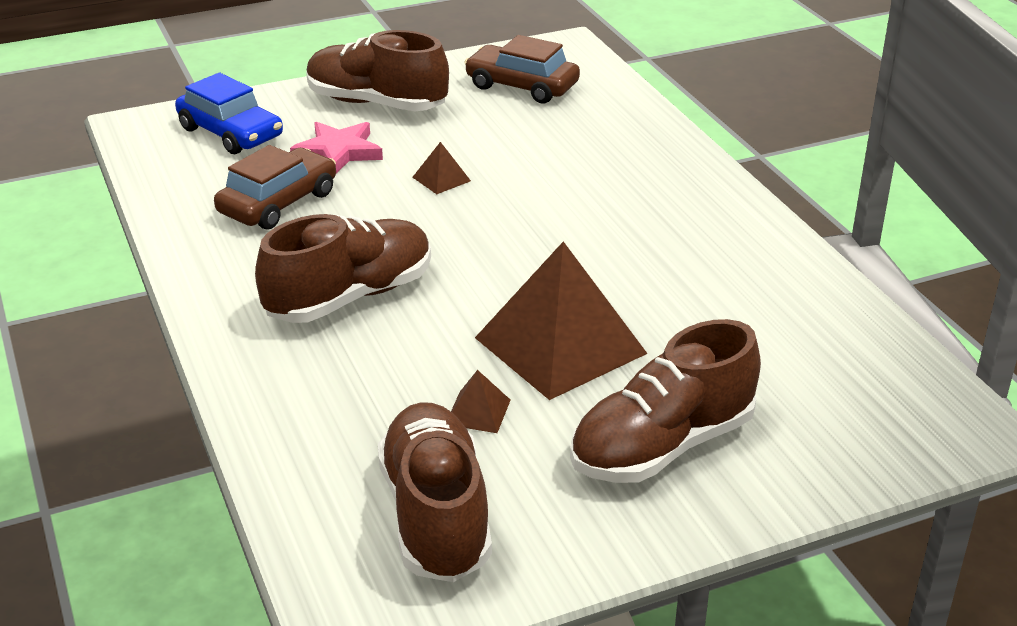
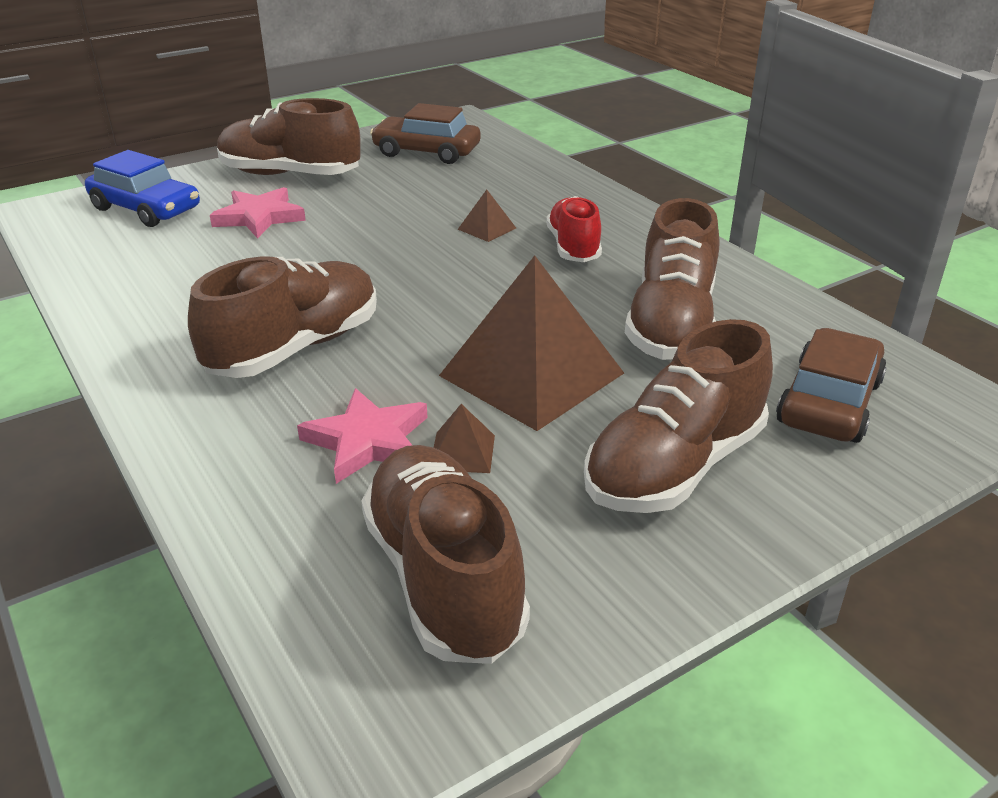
camera: 10 degrees left, 0 degrees up
(278, 203) = (203, 266): brown car -> brown car (829, 402)
(398, 392) = (368, 441): none -> pink star
(441, 179) = (368, 232): brown pyramid -> brown pyramid (487, 228)
(641, 215) = (573, 247): none -> red shoe
(710, 309) = (671, 325): none -> brown shoe

